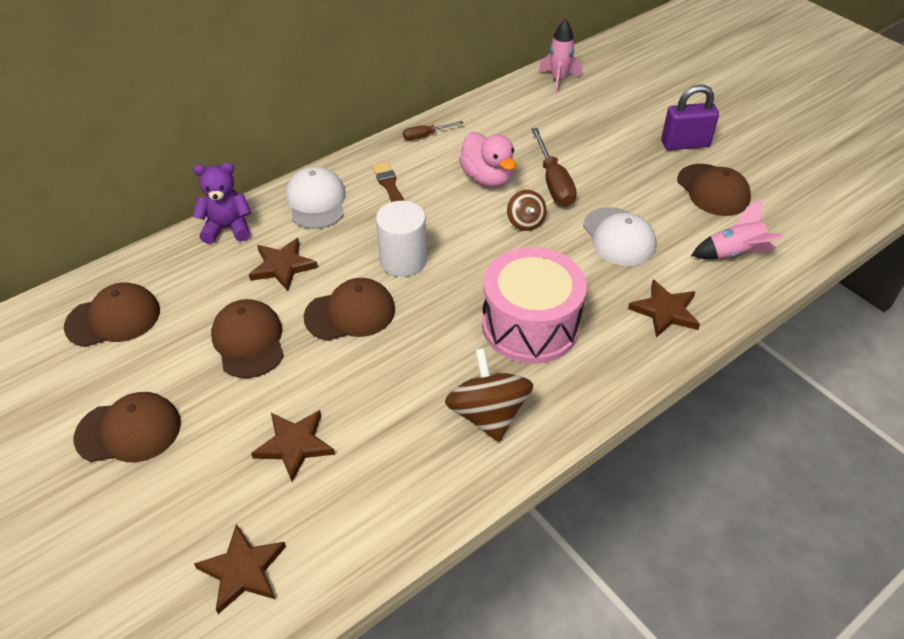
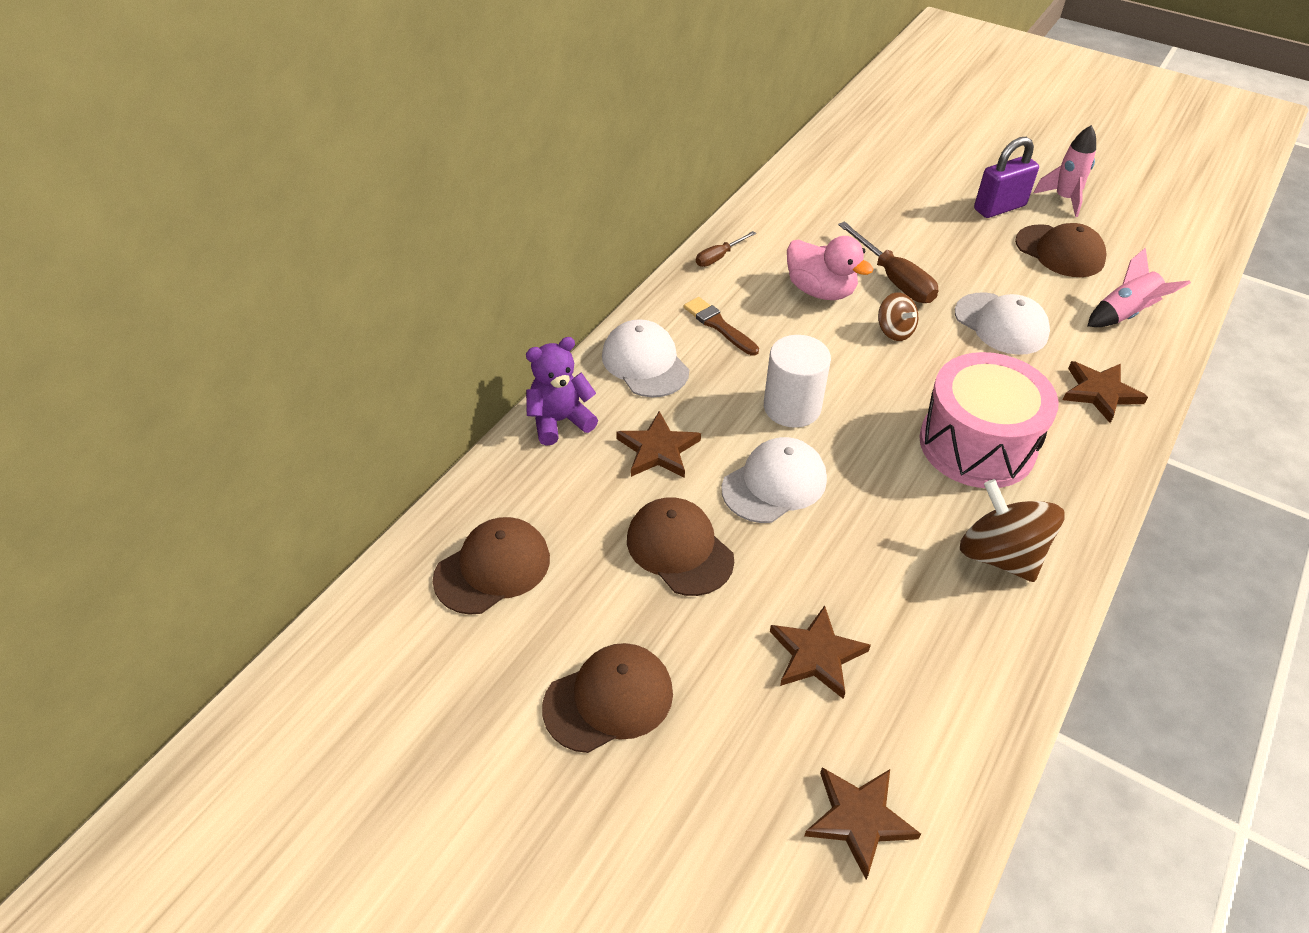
camera: 20 degrees left, 0 degrees up
(350, 313) = (774, 484): brown cap -> white cap
(558, 80) = (822, 163): pink rocket -> pink rocket (1064, 199)

